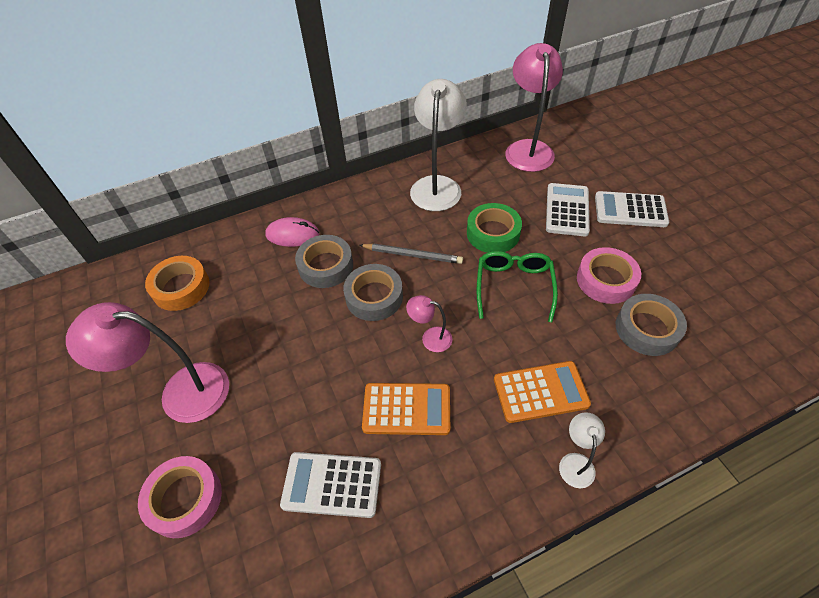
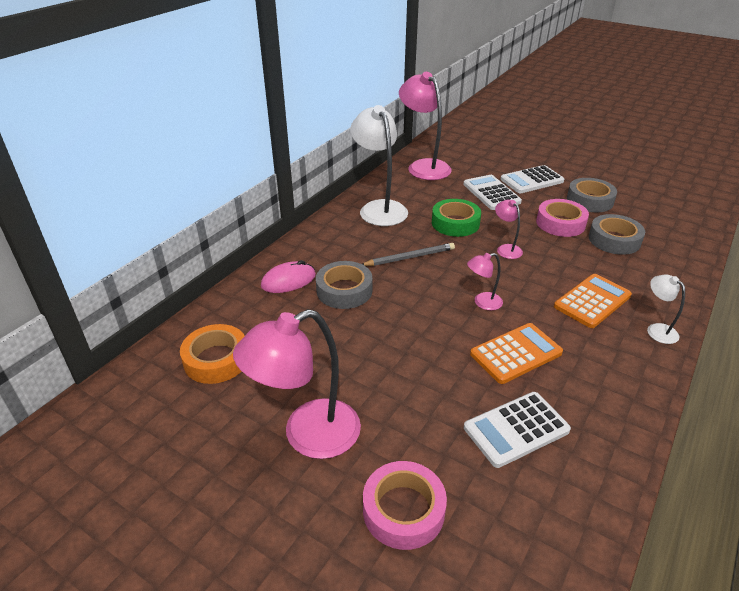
camera: 35 degrees left, 15 degrees down
(374, 297) = (409, 295): grey tape -> grey tape (590, 200)
(514, 286) = (506, 249): green glasses -> pink lamp

